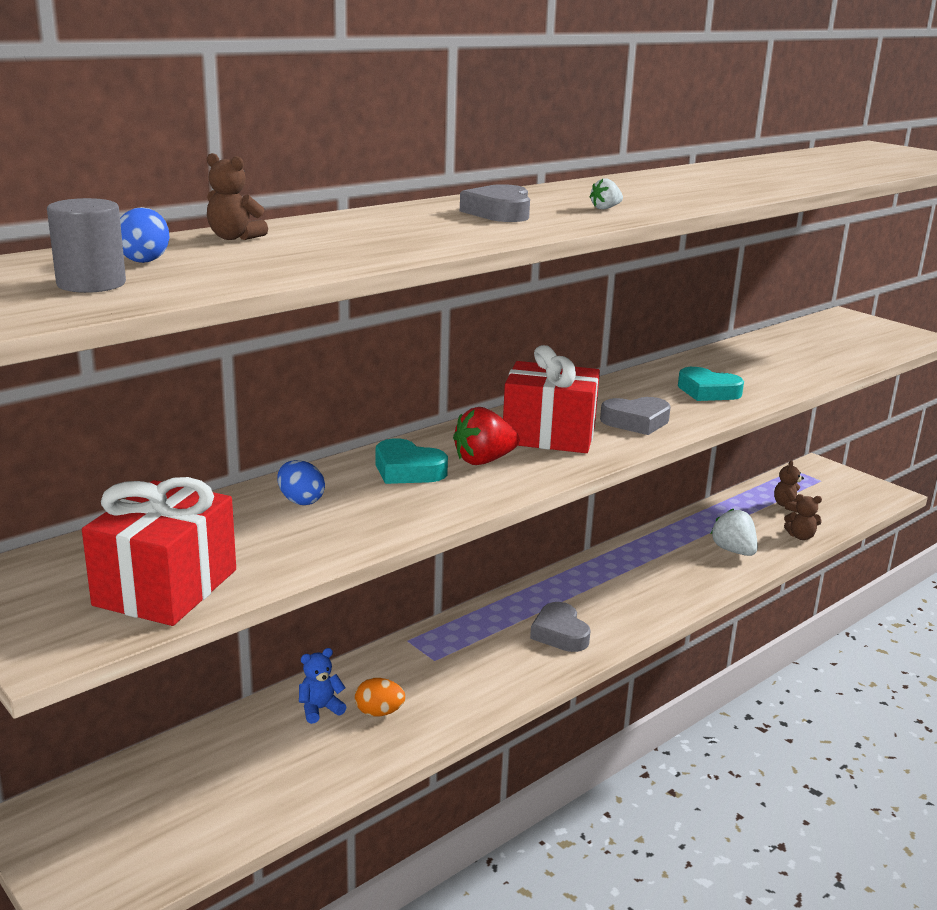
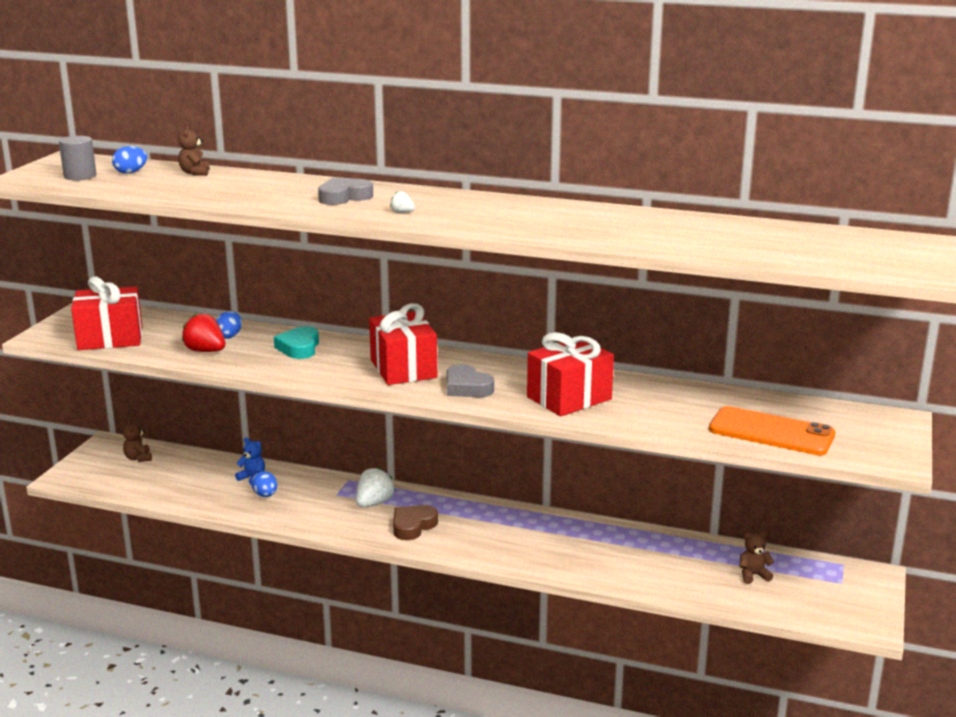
camera: 60 degrees right, 0 degrees up
(379, 712) = (265, 495): orange egg -> blue egg
(483, 461) = (338, 362): red strawberry -> red strawberry (205, 351)
(560, 633) = (413, 526): grey heart -> brown heart
(707, 391) = (569, 398): turquoise heart -> red gift
(733, 551) = (626, 566): white strawberry -> white strawberry (374, 503)
(800, 536) = (698, 592): brown teddy bear -> brown teddy bear (138, 458)
(843, 352) = (771, 432): none -> orange phone

